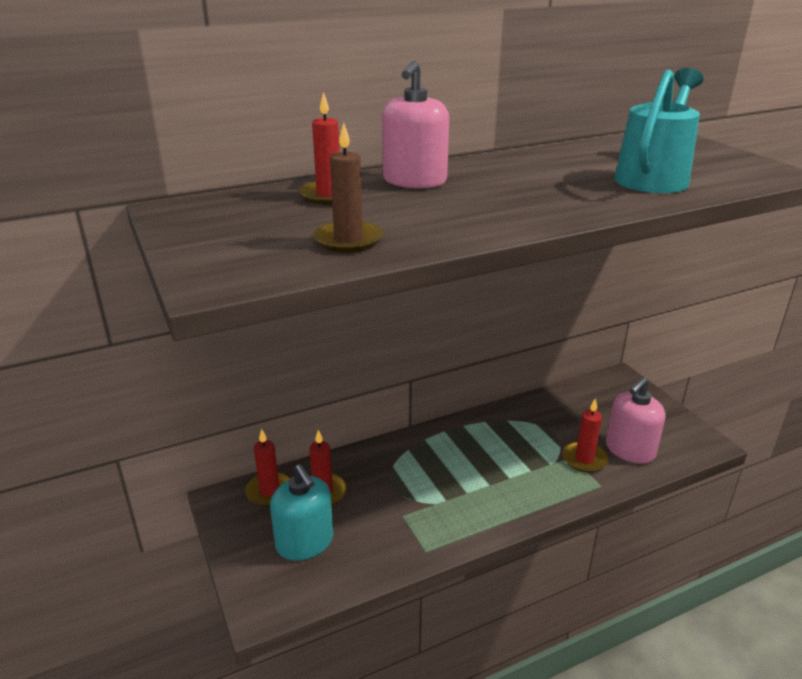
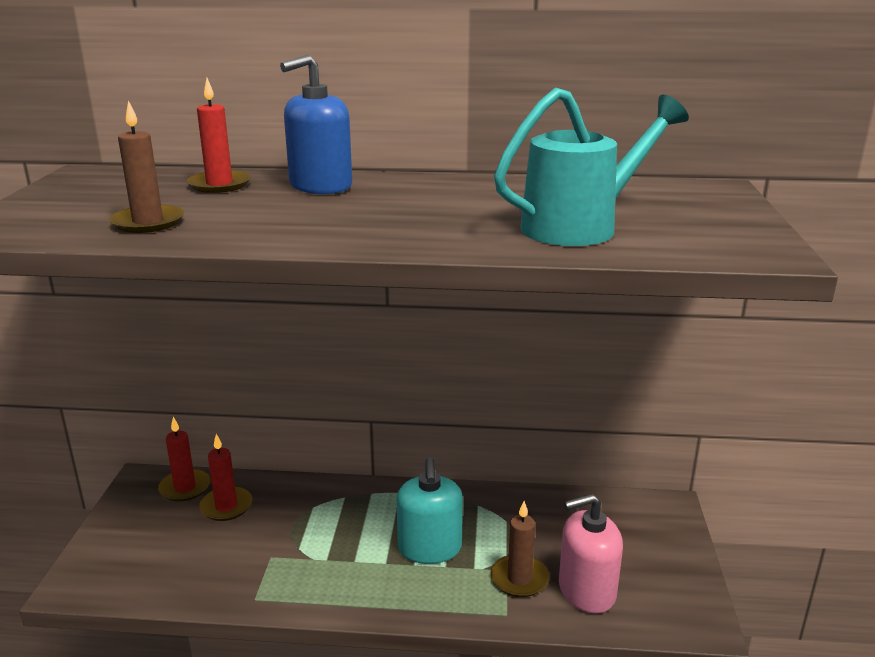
camera: 30 degrees right, 5 degrees down
(305, 542) = (164, 544): turquoise soap dispenser -> turquoise soap dispenser (430, 548)
(414, 181) = (320, 186): pink soap dispenser -> blue soap dispenser
(584, 459) = (519, 579): red candle -> brown candle

